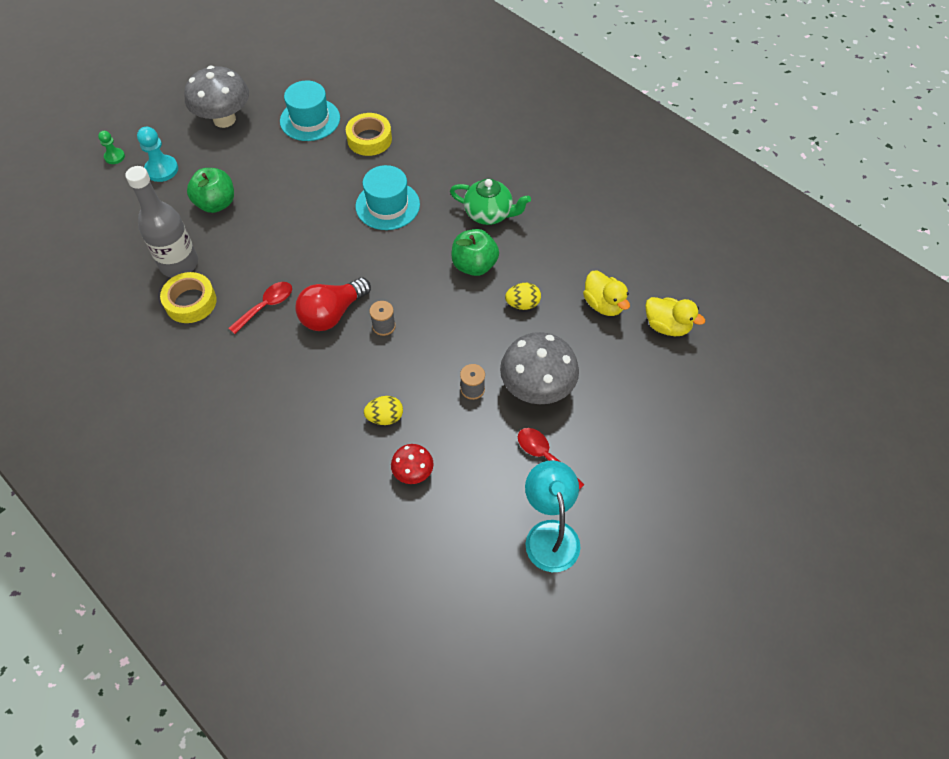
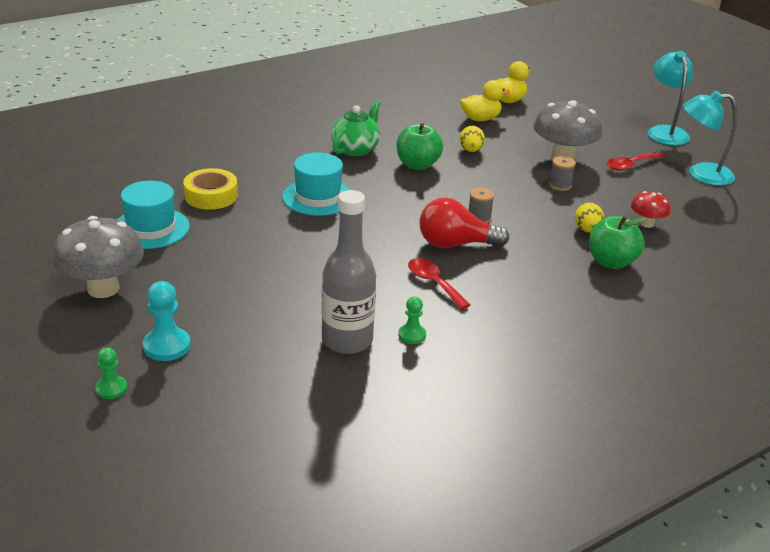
camera: 80 degrees left, 25 degrees down
(191, 302) = (412, 335): yellow tape -> green pawn
(216, 203) = (256, 306): green apple -> green apple (611, 262)
(332, 314) = (456, 244): red light bulb -> red light bulb turned 120 degrees clockwise
(655, 496) = (665, 132): none -> turquoise lamp

